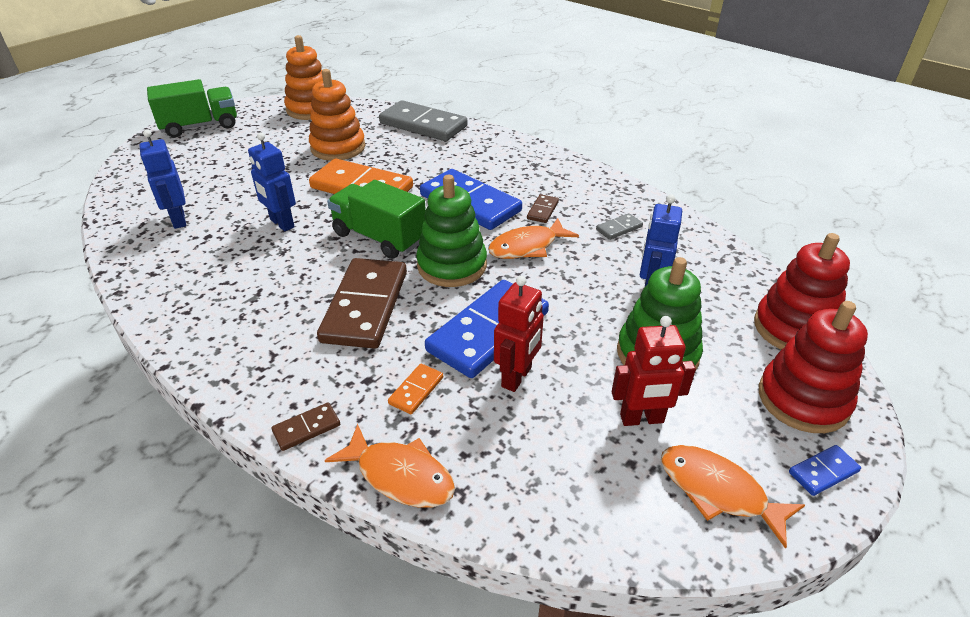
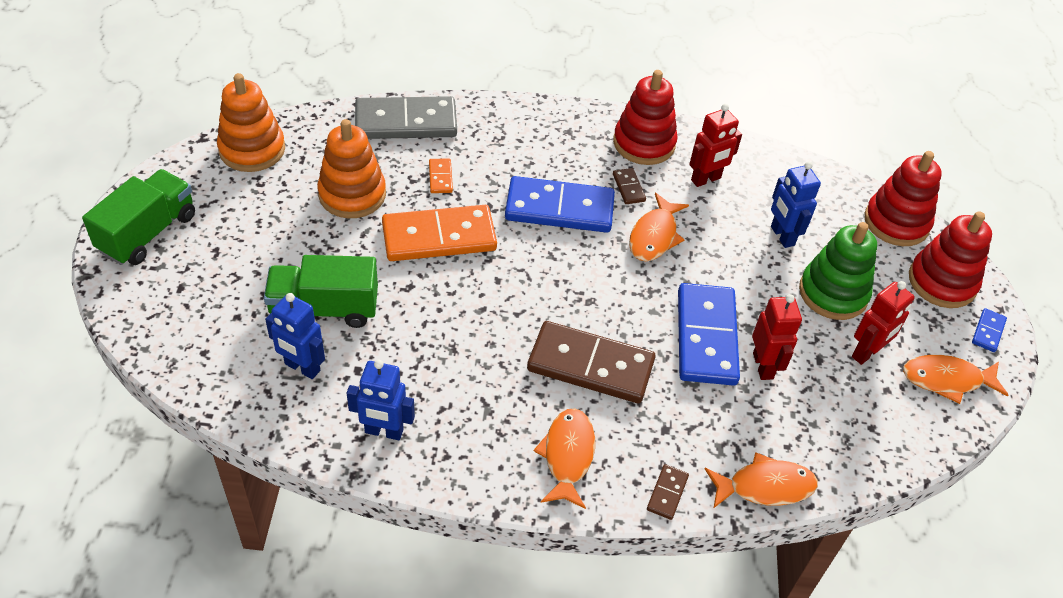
camera: 40 degrees left, 10 degrees up
(267, 356) = (567, 455): none -> orange fish
(281, 223) = (413, 318): blue robot -> blue robot (384, 431)
(365, 306) = (590, 366): brown domino -> brown domino turned 45 degrees counterclockwise
(379, 237) = (523, 288): green truck -> green truck (324, 308)
(416, 390) = (708, 417): orange domino -> orange domino (440, 177)
(452, 265) = (615, 287): green stacking toy -> none
(589, 189) = (644, 143): none -> red stacking toy
(619, 228) = (706, 179): grey domino -> red robot

